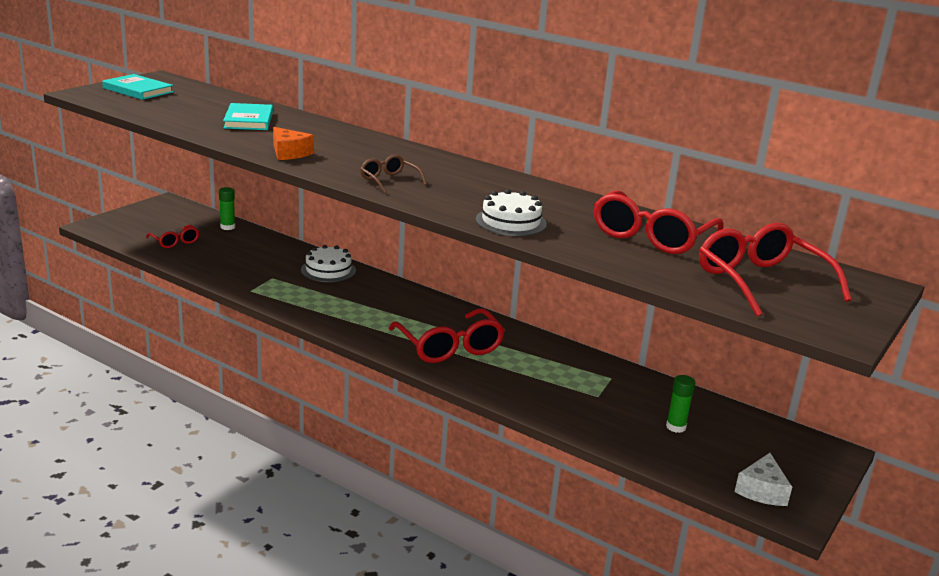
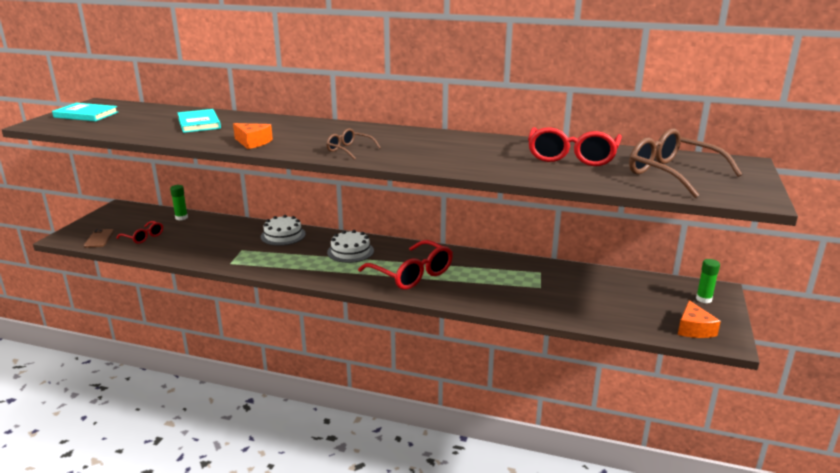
camera: 15 degrees left, 0 degrees up
(128, 234) = (99, 238): none -> brown phone
(511, 222) = (466, 164): white cake -> white cake (350, 251)
(676, 427) = (607, 297): green glue stick -> green glue stick (703, 299)
(761, 282) = (673, 174): red glasses -> brown glasses
(762, 490) = (694, 329): white cheese -> orange cheese

